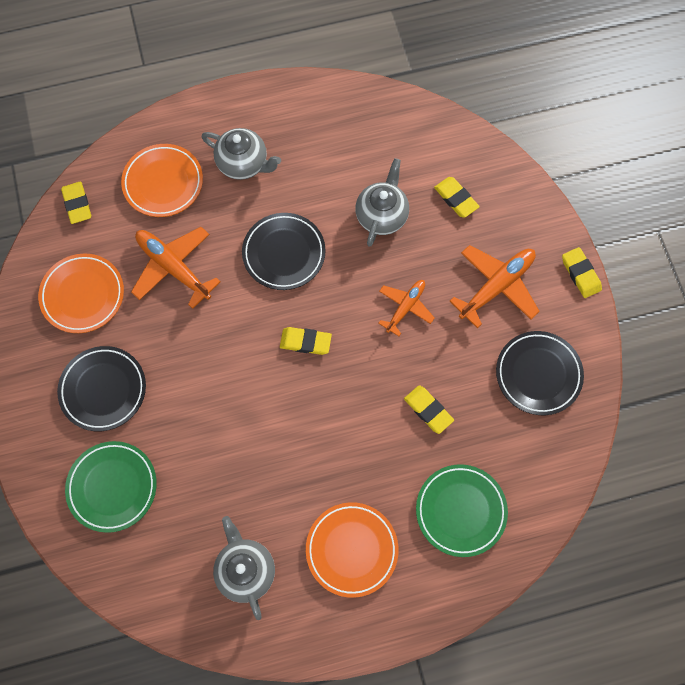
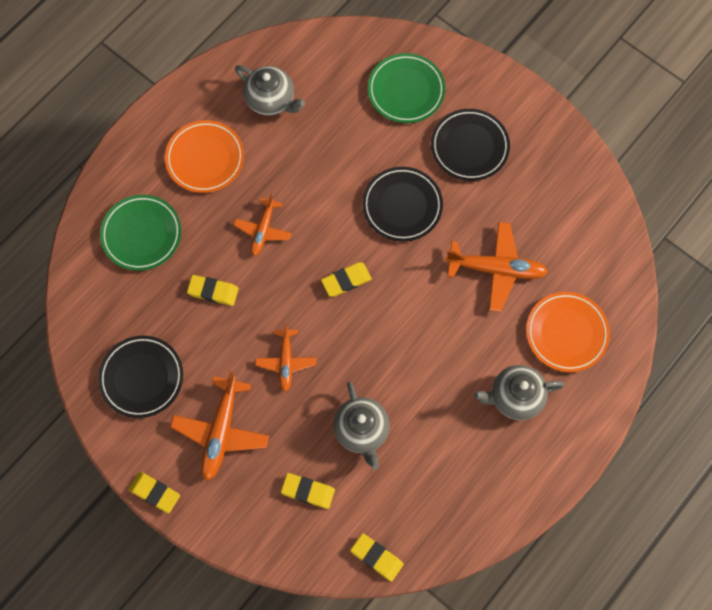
camera: 145 degrees right, 0 degrees up
(77, 204) = (618, 268): yellow eraser -> yellow eraser (376, 557)
(83, 295) = (547, 202): orange plate -> none
(284, 253) = (418, 340): black plate -> black plate (402, 206)
(345, 438) = (263, 230): none -> orange plane

